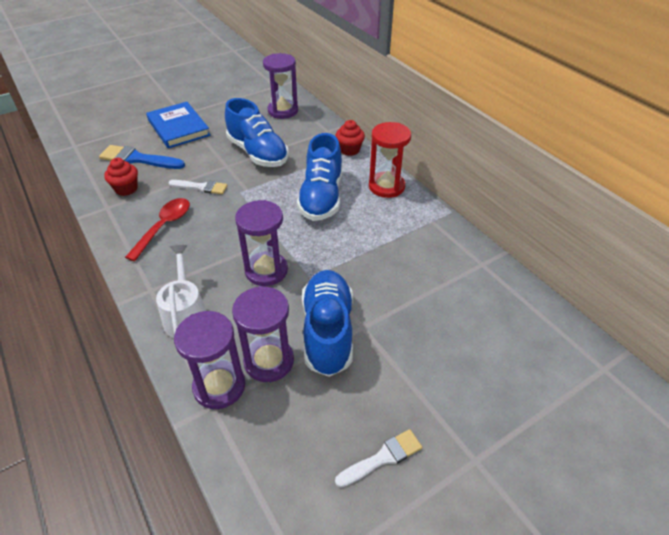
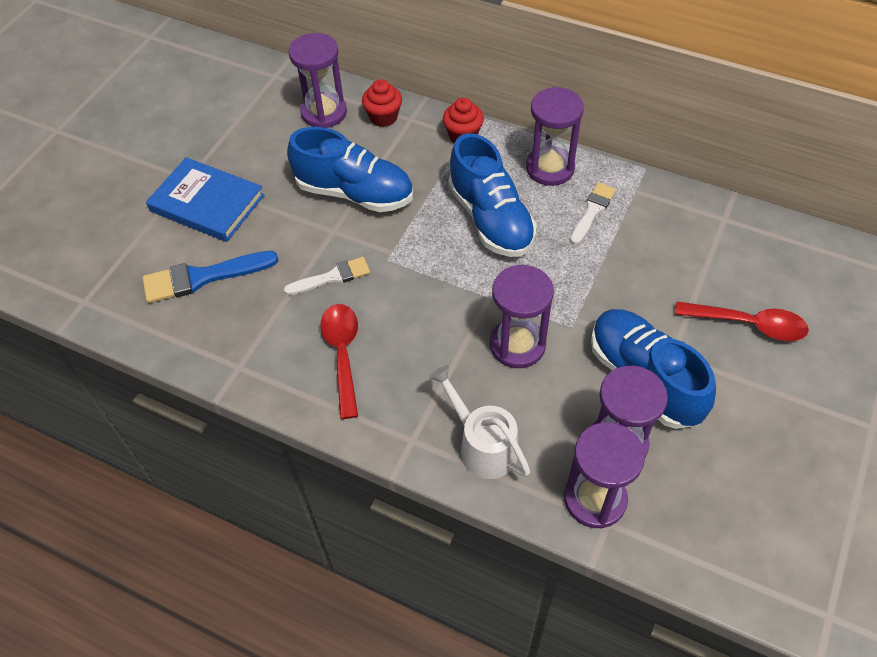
camera: 30 degrees left, 10 degrees up
(126, 189) = (235, 328): red cupcake -> red cupcake (383, 117)
(383, 458) = (800, 472): white brush -> white brush (592, 211)
(386, 186) = (550, 168): red hourglass -> purple hourglass
(438, 337) = (749, 324): none -> red spoon

